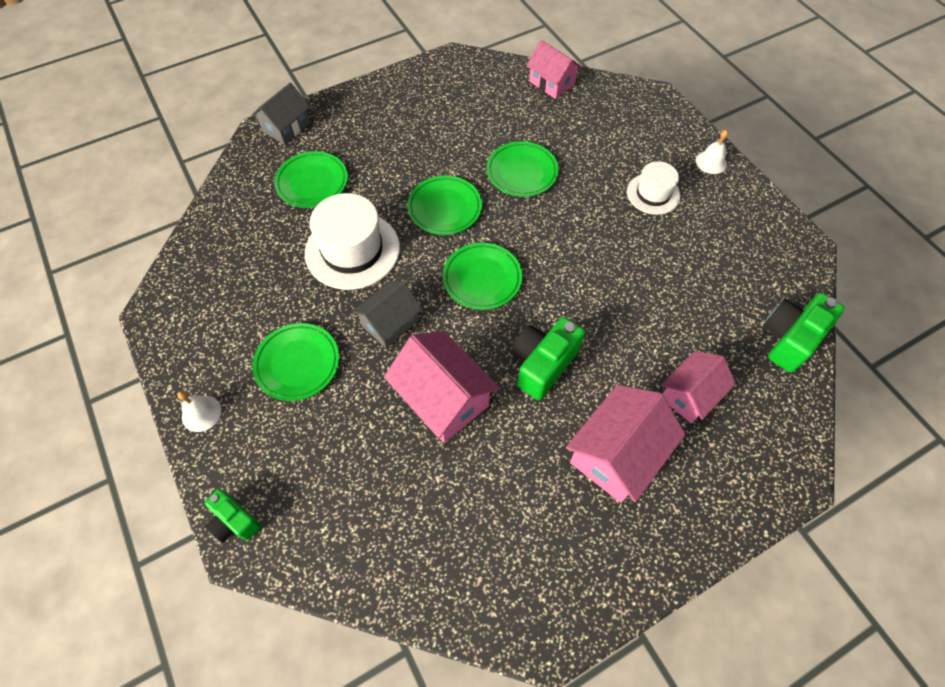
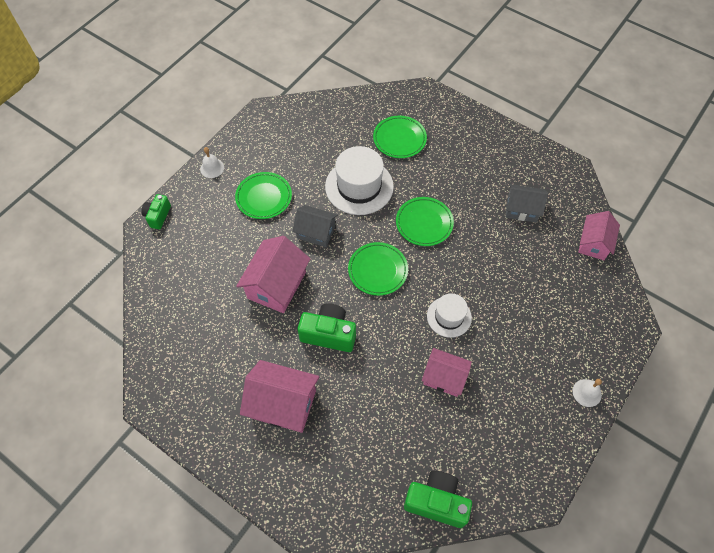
camera: 65 degrees right, 0 degrees up
(286, 127) = (437, 102): grey house -> grey house (522, 209)
(522, 172) = (487, 258): green plate -> none
(653, 194) = (523, 357): white hat -> white hat (449, 317)
(689, 395) = (350, 439): pink house -> pink house (444, 377)

